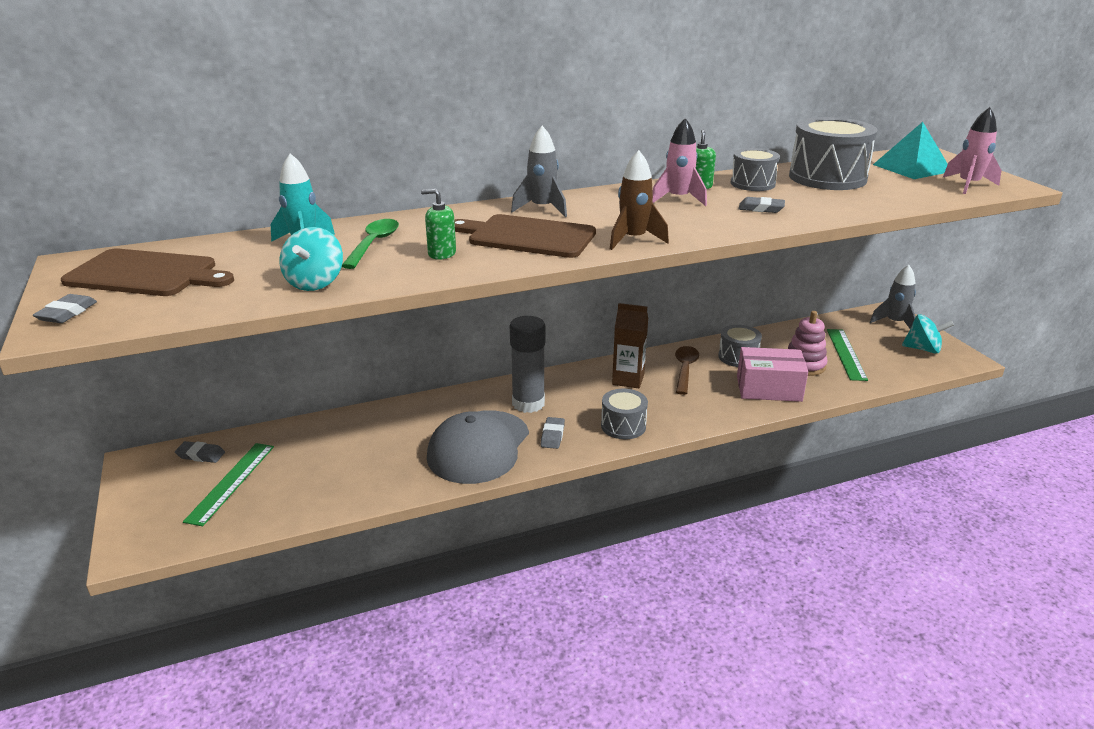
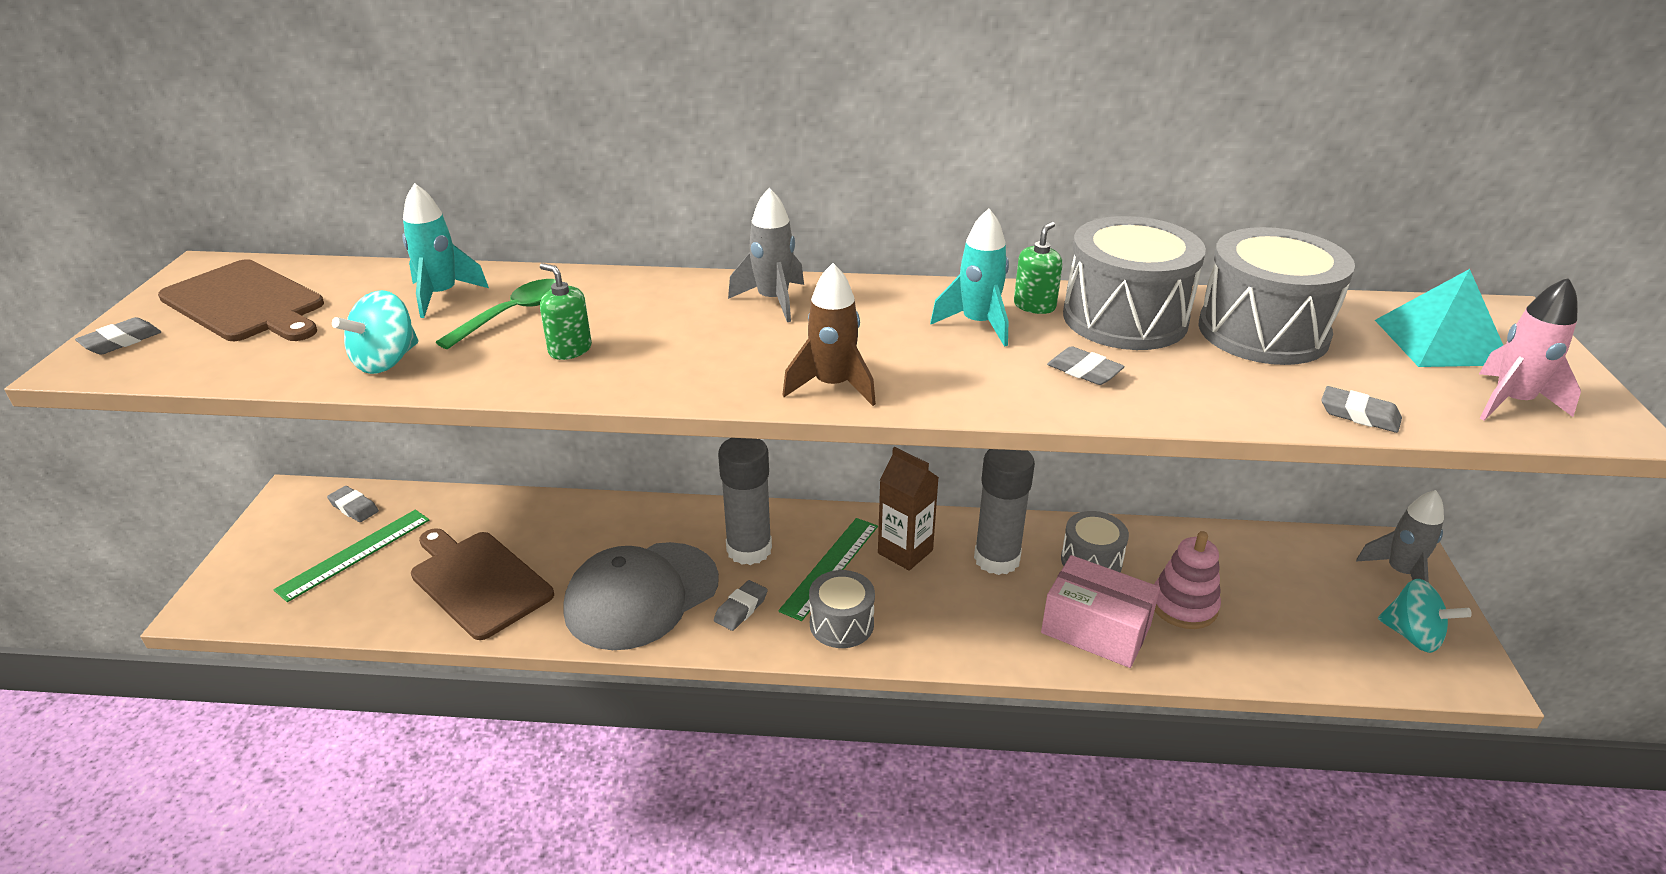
camera: 25 degrees right, 5 degrees up
(527, 236) = (702, 346): brown cutting board -> brown cutting board (478, 581)
(678, 199) = (978, 324): pink rocket -> turquoise rocket
(685, 369) = (997, 559): brown spoon -> grey glue stick
(752, 183) = (1125, 318): grey drum -> grey drum, size x1.74
(846, 354) = (1269, 606): green ruler -> green ruler (830, 567)
(911, 202) = (1359, 415): none -> grey eraser

